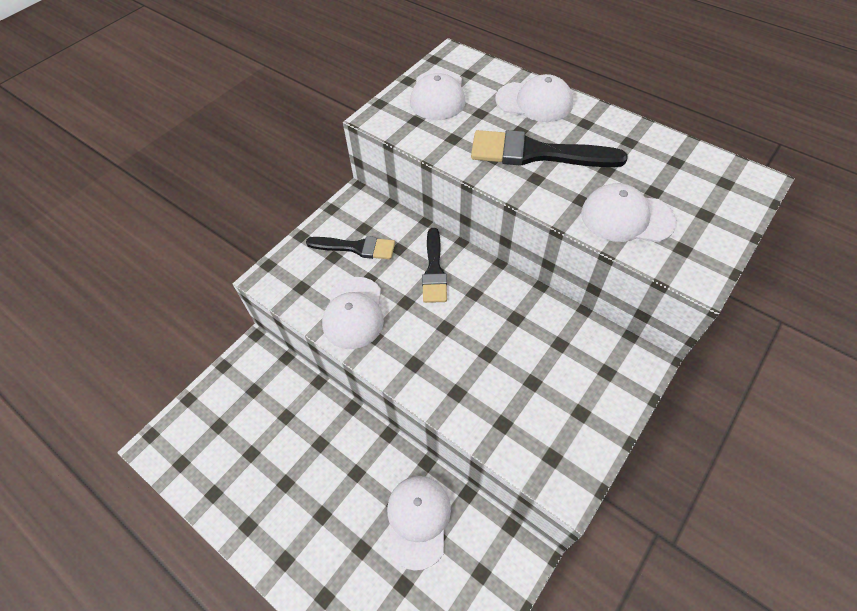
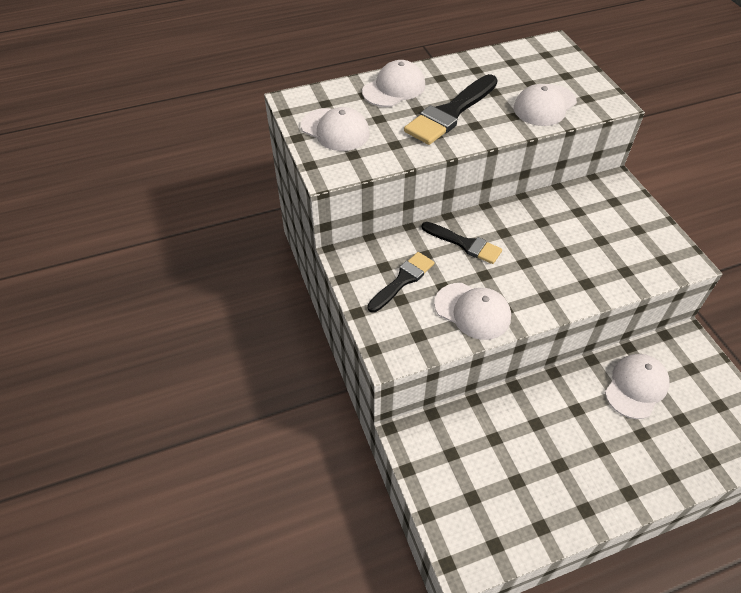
camera: 60 degrees left, 5 degrees down
(418, 520) = (636, 387): white cap -> white cap turned 90 degrees clockwise

